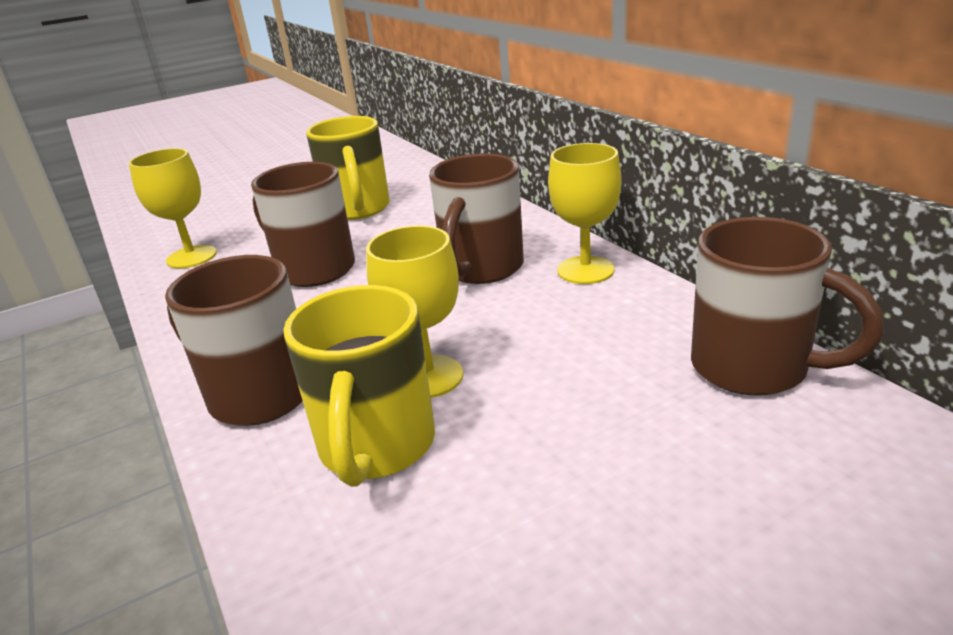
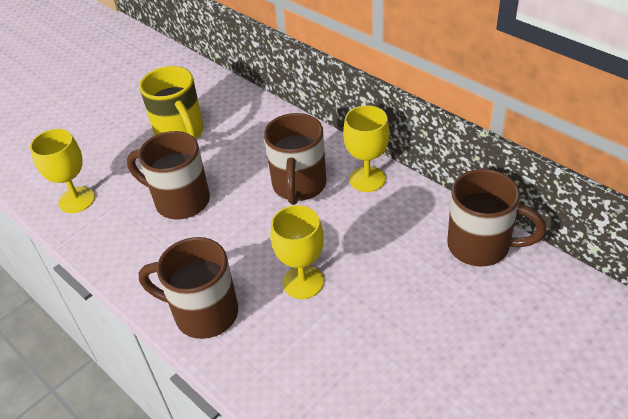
camera: 15 degrees left, 15 degrees up
(377, 447) = (295, 336): yellow mug -> none

